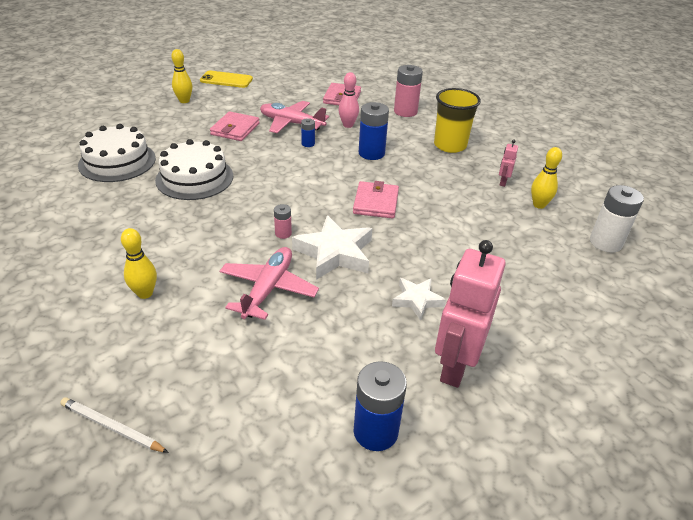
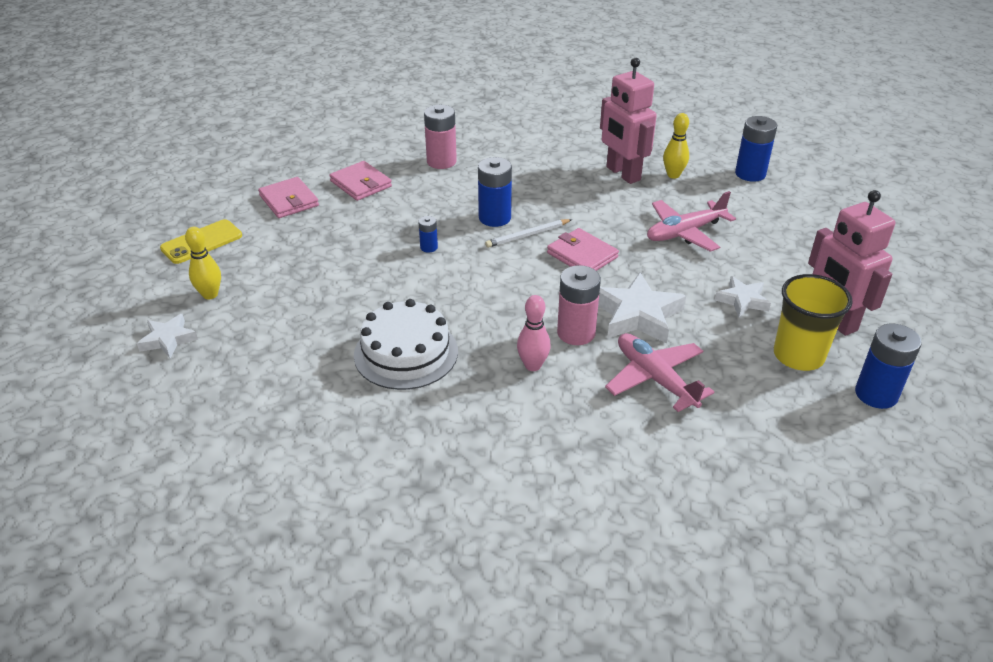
camera: 50 degrees left, 0 degrees up
(112, 427) = (773, 554): white pencil -> white pencil (528, 235)
(117, 161) = (295, 402): white cake -> none
(136, 106) = (168, 339): none -> white star
(145, 293) = (590, 466): yellow bowling pin -> none
(235, 129) = (333, 283): pink wallet -> pink wallet (289, 201)
(283, 233) = (576, 333): pink battery -> pink battery, size x1.94
(291, 123) = (372, 239): pink plane -> pink plane (684, 232)
(348, 125) = (423, 206): pink bowling pin -> pink bowling pin (533, 365)
(450, 145) = (534, 169): yellow cup -> yellow cup (798, 356)
(503, 182) = (622, 174): pink robot -> pink robot, size x2.33
(605, 242) = (750, 174): white battery -> blue battery

